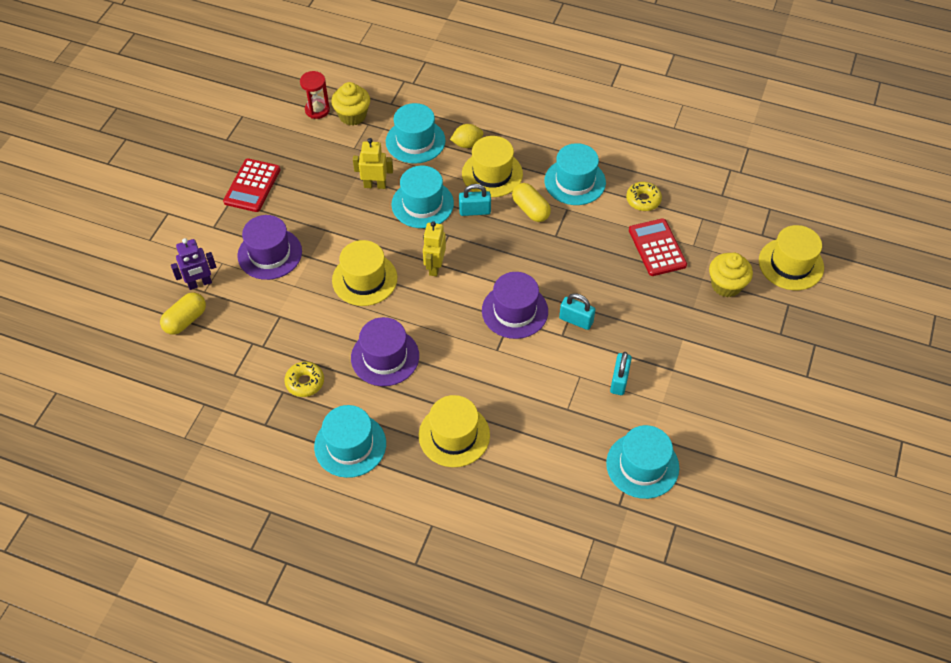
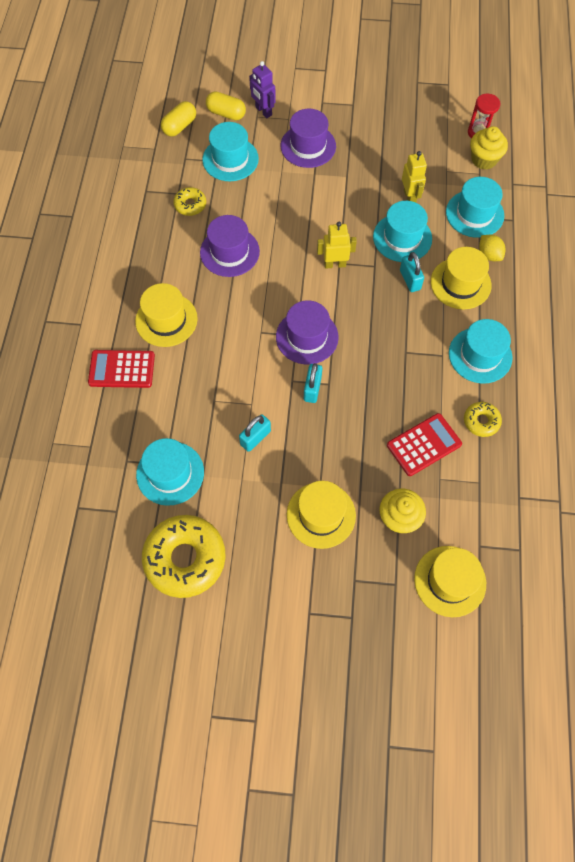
camera: 75 degrees right, 10 degrees up
(252, 186) = (374, 114): red calculator -> red calculator (122, 369)
(350, 445) = (140, 250): turquoise hat -> turquoise hat (230, 159)
(364, 279) = (304, 217): yellow hat -> yellow hat (321, 515)
(530, 209) = (429, 324): yellow capsule -> yellow capsule (179, 126)
(619, 381) = (255, 438): turquoise padlock -> turquoise padlock turned 45 degrees counterclockwise
(738, 469) = (185, 558): none -> yellow donut

